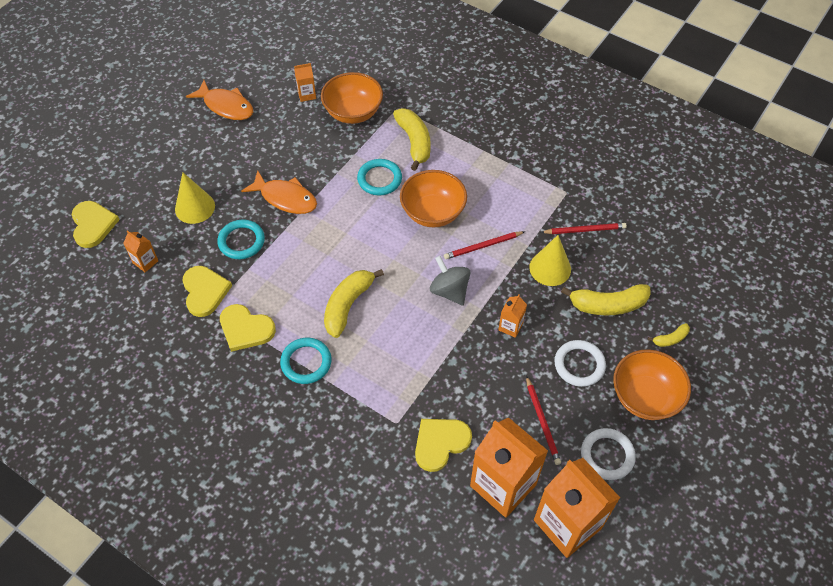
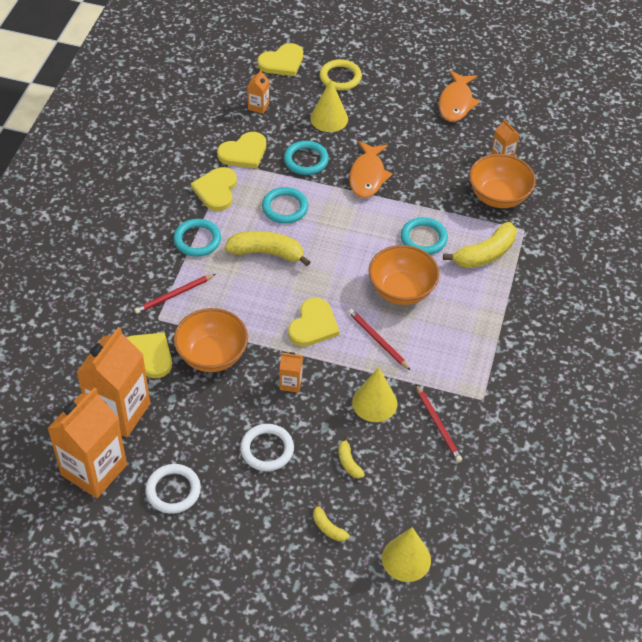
camera: 70 degrees right, 5 degrees down
(143, 182) = (340, 77): none -> yellow ring
(296, 275) = (285, 207): none -> turquoise ring
(449, 291) = (313, 325): grey spinning top -> yellow heart
(542, 421) = (193, 430): red pencil -> red pencil (174, 295)
(607, 305) = (349, 462): yellow banana -> yellow banana, size x0.50
(645, 397) = (249, 514): orange bowl -> orange bowl (212, 355)
(710, 291) = (406, 559): none -> yellow cone

